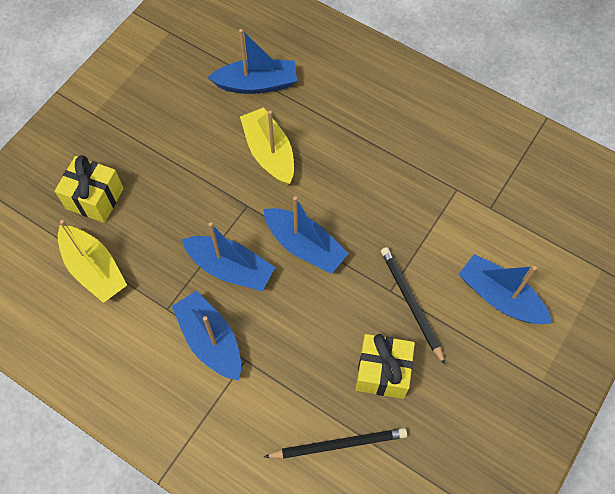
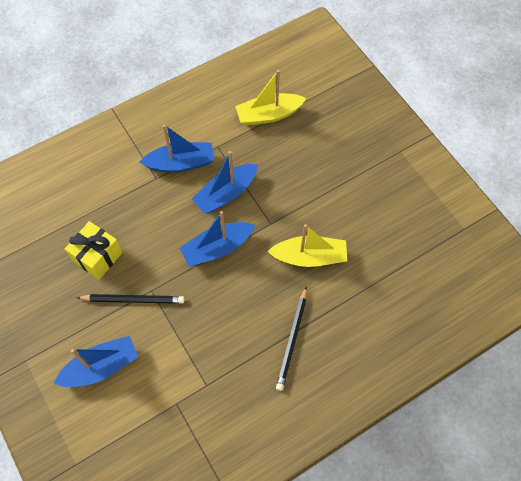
camera: 115 degrees right, 0 degrees up
(95, 198) = (324, 131): yellow gift -> none
(256, 84) = (381, 274): blue boat -> none
(339, 444) = (70, 209): black pencil -> black pencil (292, 340)

